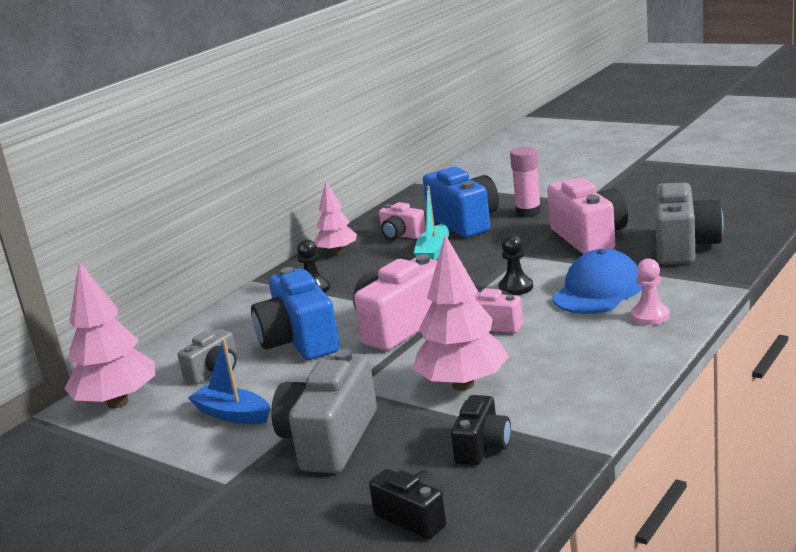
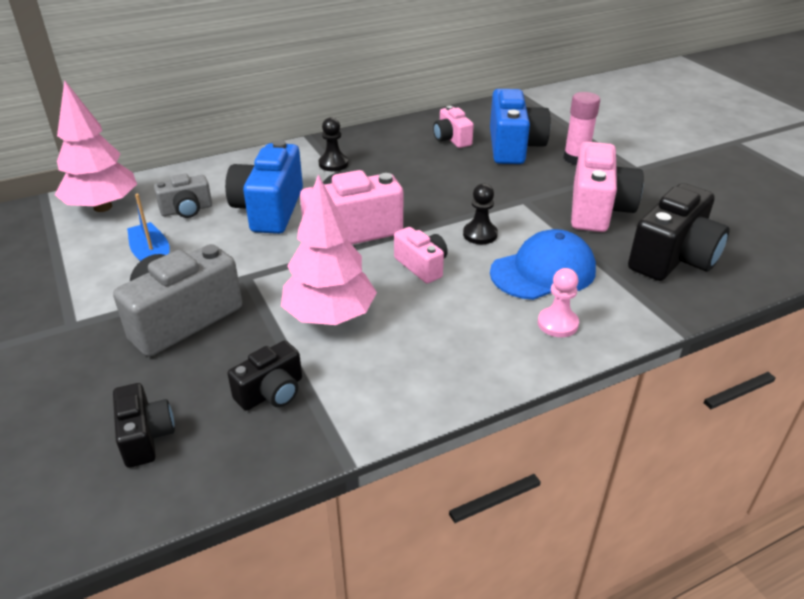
camera: 25 degrees right, 15 degrees up
(337, 252) = (388, 135): pink tree -> none
(433, 252) = (457, 167): turquoise boat -> none
(683, 246) = (673, 258): grey camera -> black camera

